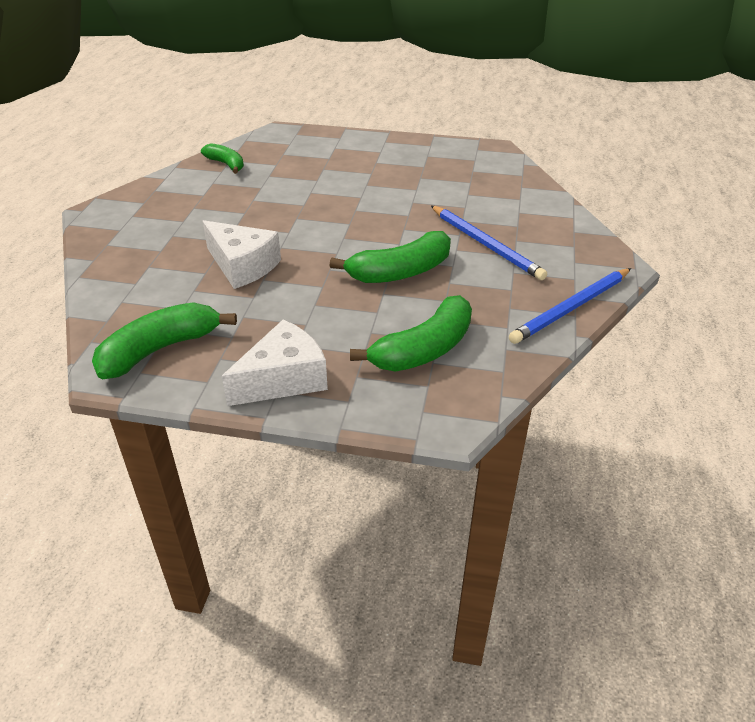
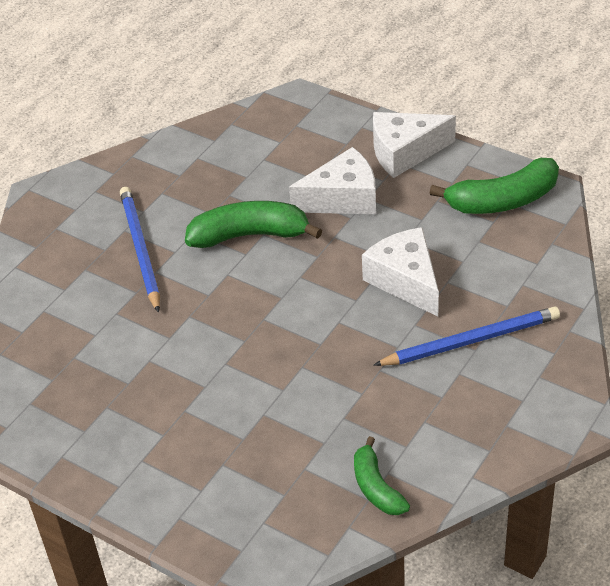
camera: 155 degrees left, 5 degrees up
(330, 318) = (342, 198): none -> white cheese
(424, 349) = (280, 153): green banana -> none
(572, 308) = (128, 162): blue pencil -> blue pencil (470, 341)

